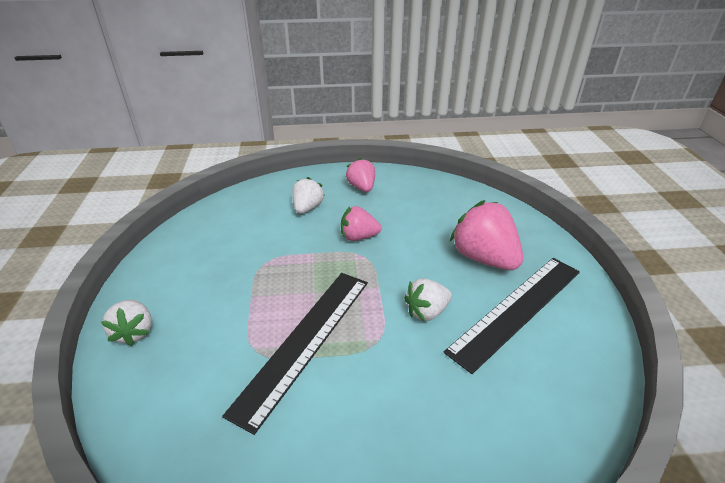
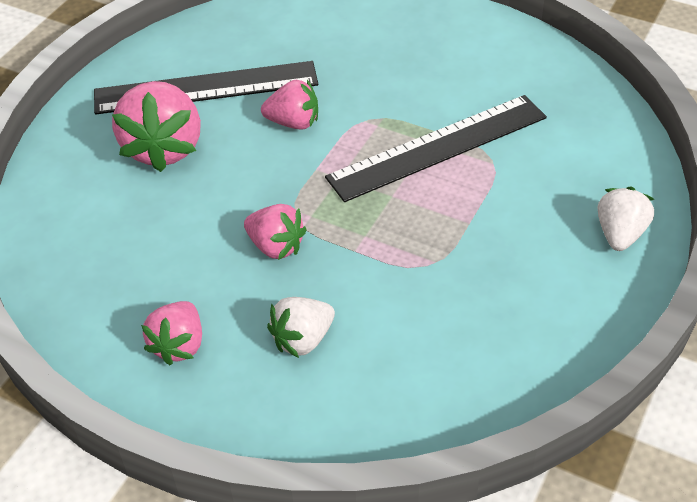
camera: 145 degrees left, 10 degrees up
(426, 311) = (293, 122): white strawberry -> pink strawberry

